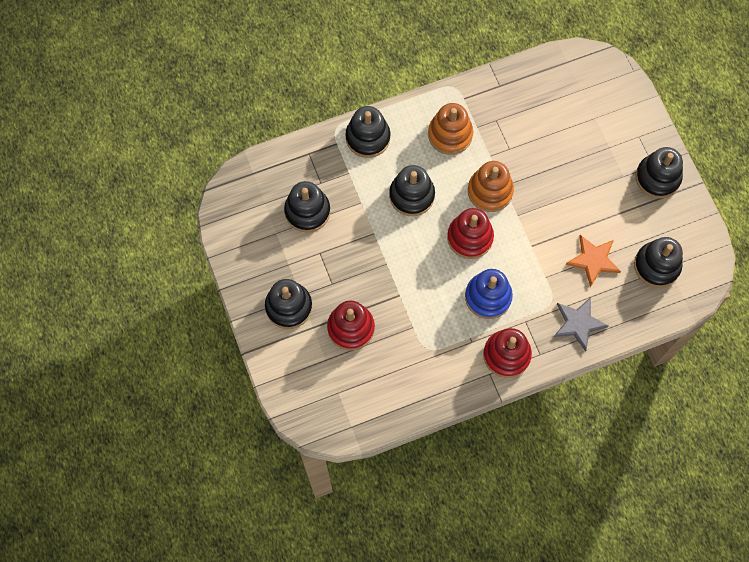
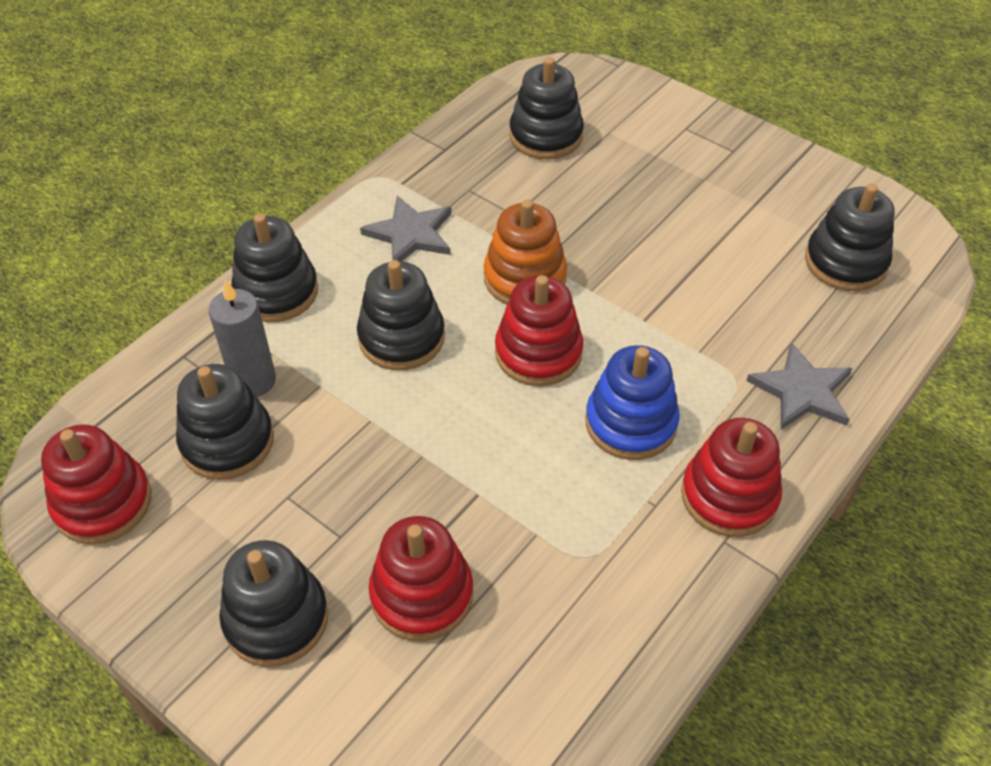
camera: 30 degrees left, 20 degrees down
(243, 215) = (103, 503): none -> red stacking toy
(333, 184) = (253, 380): none -> grey candle
(450, 134) = (410, 234): orange stacking toy -> grey star
(593, 260) = (751, 296): orange star -> none
(657, 178) = (751, 161): black stacking toy -> black stacking toy (546, 136)

